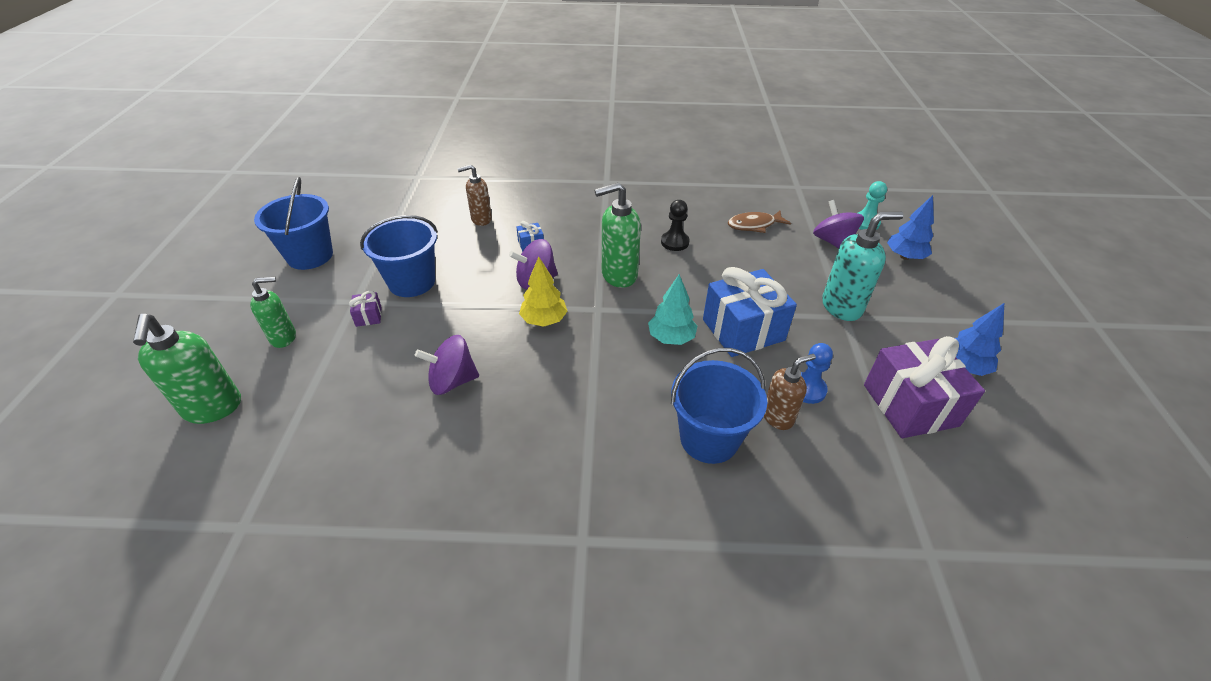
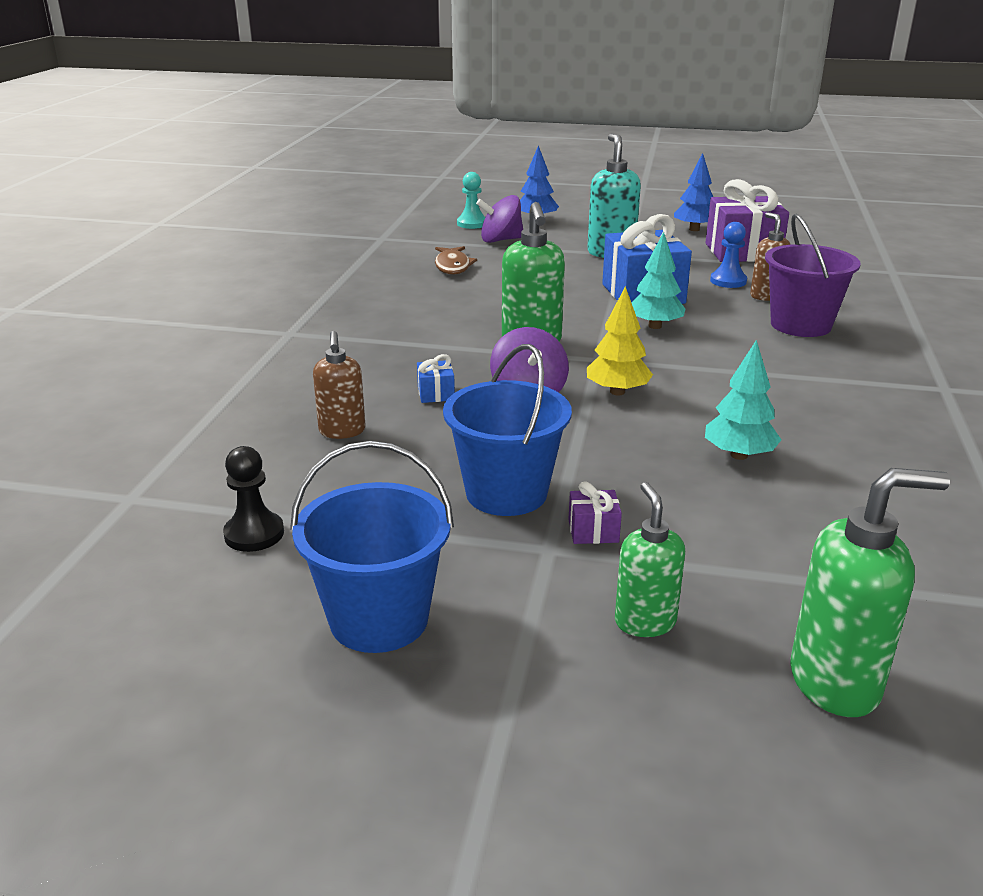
camera: 80 degrees left, 15 degrees down
(452, 381) = (738, 455): purple spinning top -> turquoise tree
(674, 242) = (470, 307): black pawn -> black pawn (254, 534)
(709, 438) = (800, 325): blue bucket -> purple bucket

